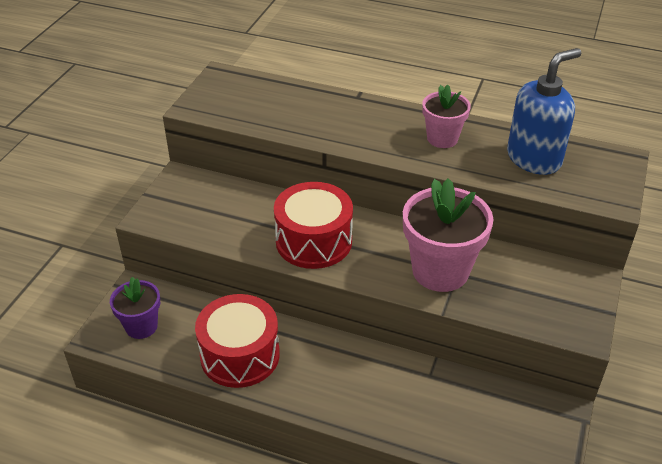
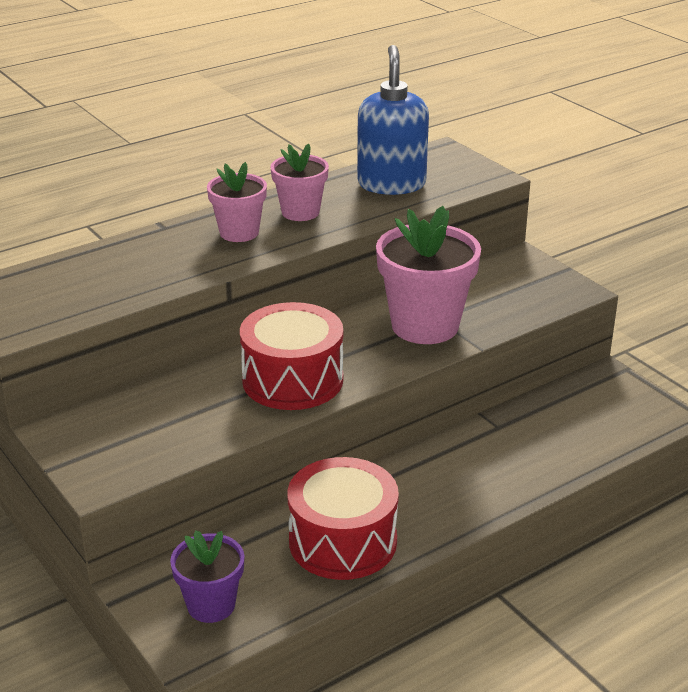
camera: 55 degrees left, 10 degrees down
(385, 127) = (239, 232): none -> pink flower pot

